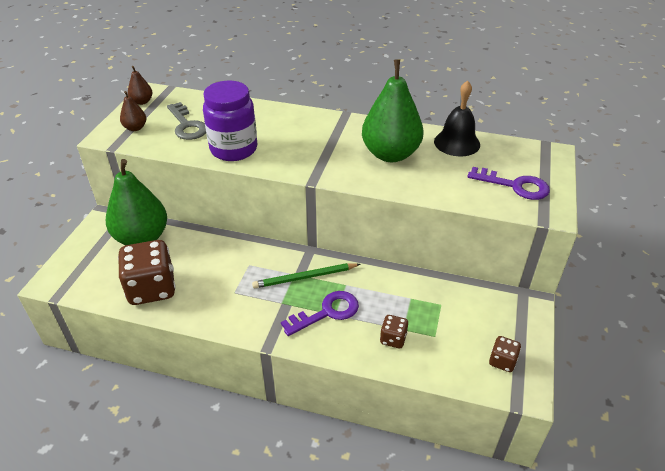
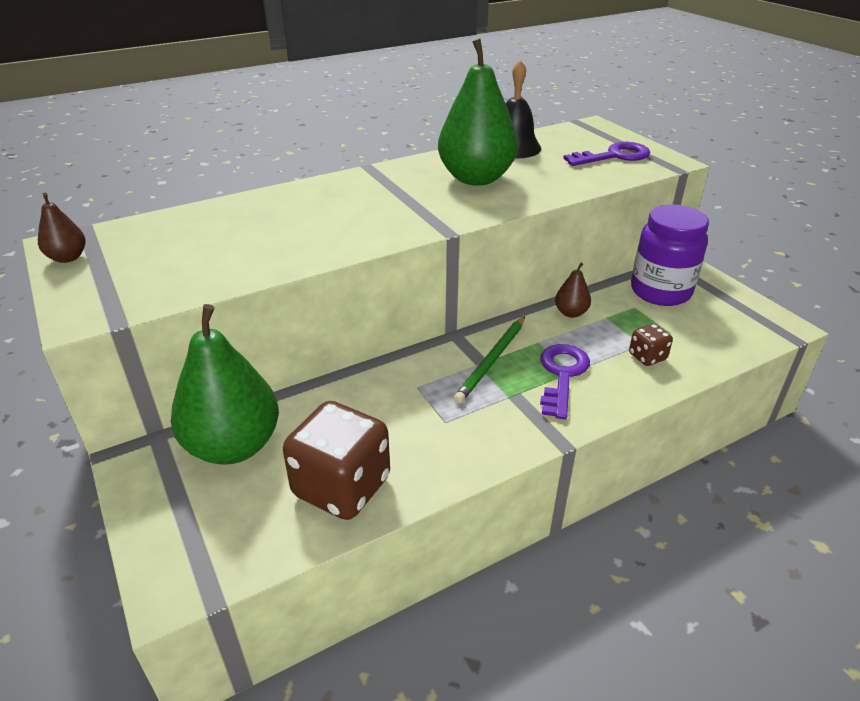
camera: 45 degrees left, 5 degrees down
(135, 128) = (114, 287): brown pear -> brown pear (571, 313)
(187, 125) = (192, 252): grey key -> none
(234, 149) = (303, 246): purple jar -> purple jar (660, 291)
(502, 361) = (739, 317): brown dice -> none

